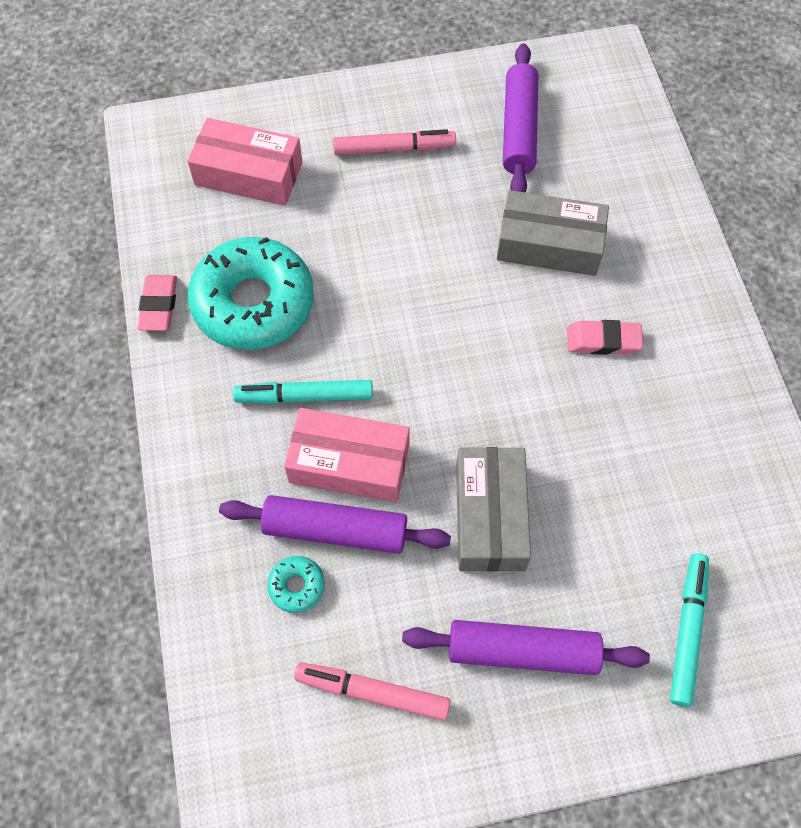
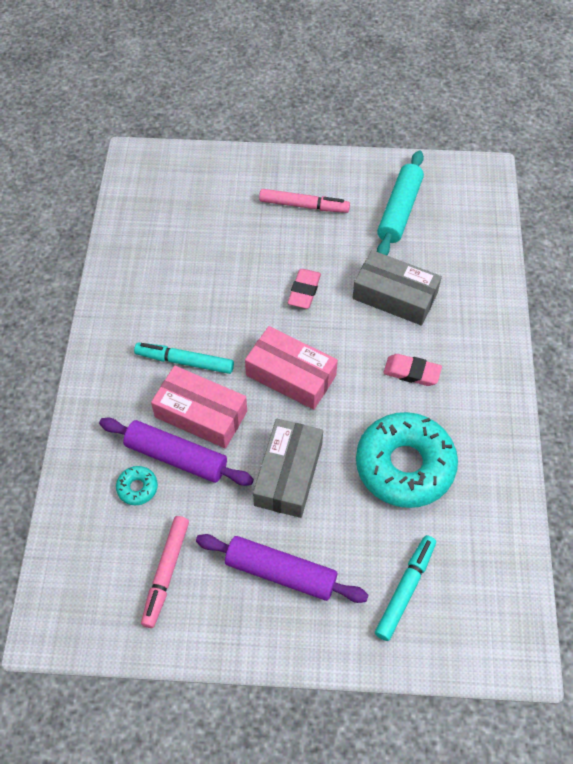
camera: 15 degrees right, 5 degrees down
(159, 306) = (105, 277): pink eraser -> pink eraser (304, 291)
(248, 174) = (195, 201): pink box -> pink box (291, 375)
(253, 303) = (170, 290): turquoise donut -> turquoise donut (404, 465)
(373, 693) = (166, 573): pink marker -> pink marker turned 105 degrees counterclockwise
(519, 129) = (399, 211): purple rolling pin -> turquoise rolling pin

